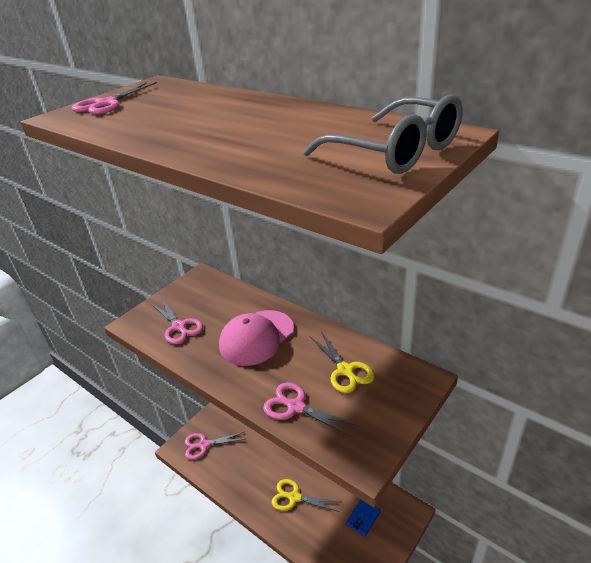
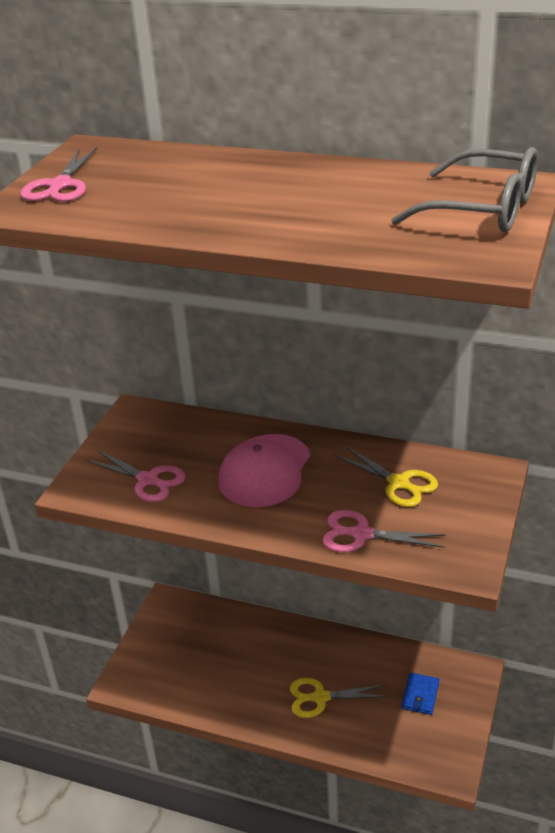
camera: 20 degrees left, 0 degrees up
(204, 445) = (158, 669): pink scissors -> none

